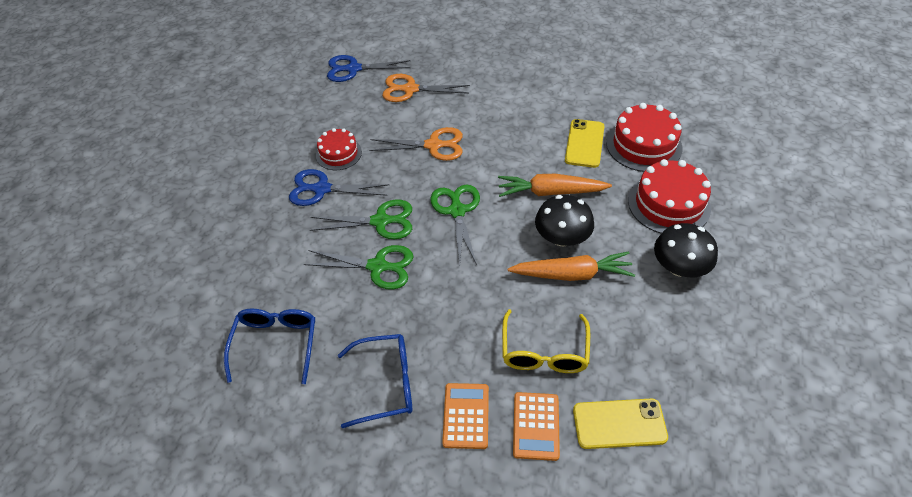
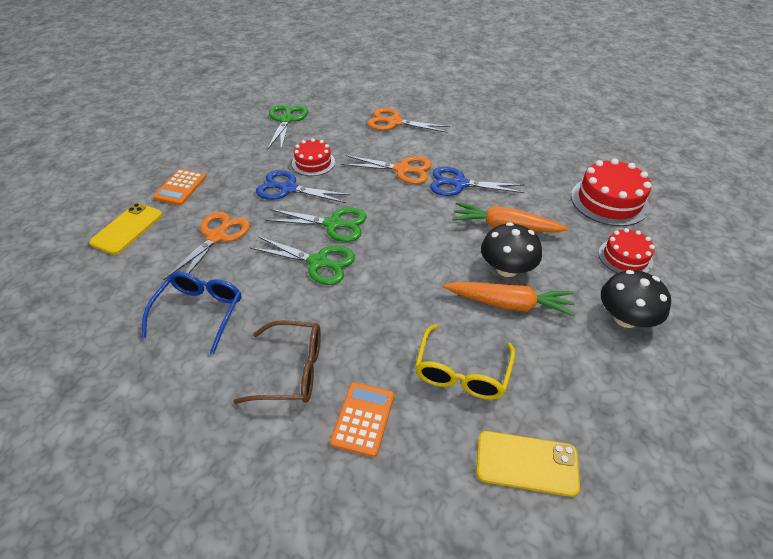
camera: 10 degrees right, 5 degrees down
(265, 258) = (217, 237): none -> orange scissors
(353, 69) = (348, 100): blue scissors -> blue scissors (459, 184)
(386, 383) = (292, 370): blue glasses -> brown glasses
(457, 211) = (409, 228): green scissors -> green scissors (286, 120)
(536, 426) = (434, 445): orange calculator -> orange calculator (180, 187)
(584, 143) = (549, 190): yellow phone -> yellow phone (127, 229)
(668, 204) = (625, 257): red cake -> red cake, size x0.62

